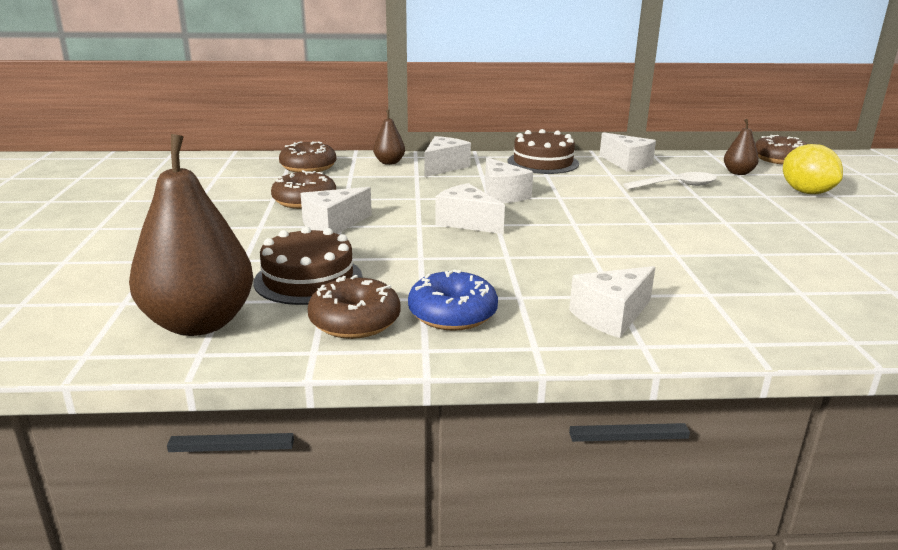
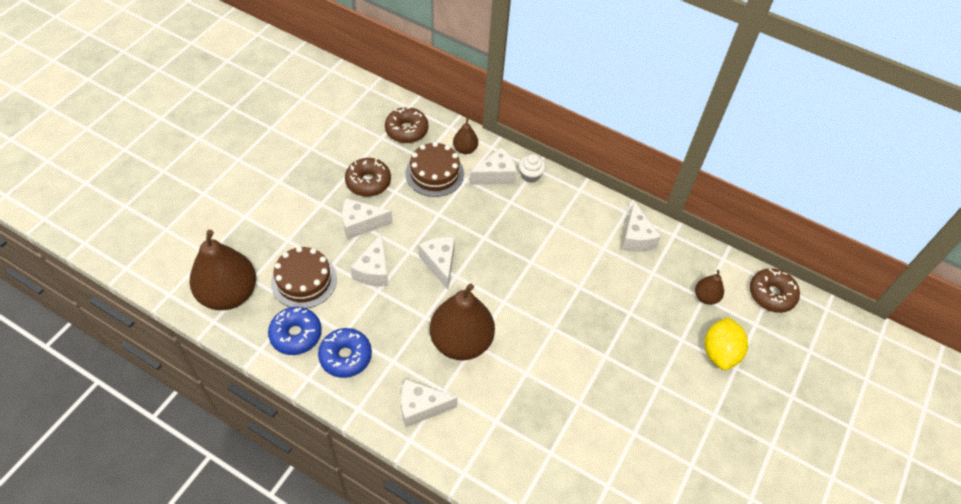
camera: 30 degrees right, 30 degrees up
(355, 321) = (296, 335): brown donut -> blue donut
(478, 160) = (530, 175): none -> white cupcake
(502, 195) = (496, 239): white cheese -> white cheese (374, 270)
(543, 162) = (573, 204): brown cake -> brown cake (434, 173)
(575, 258) = (461, 342): none -> brown pear
(677, 186) = (632, 290): white spoon -> none

